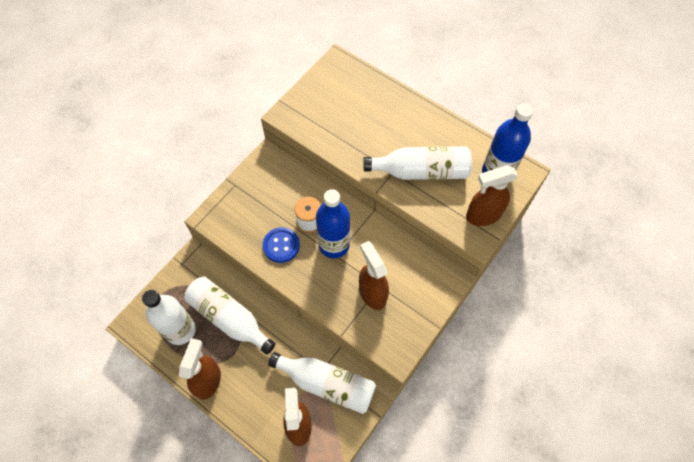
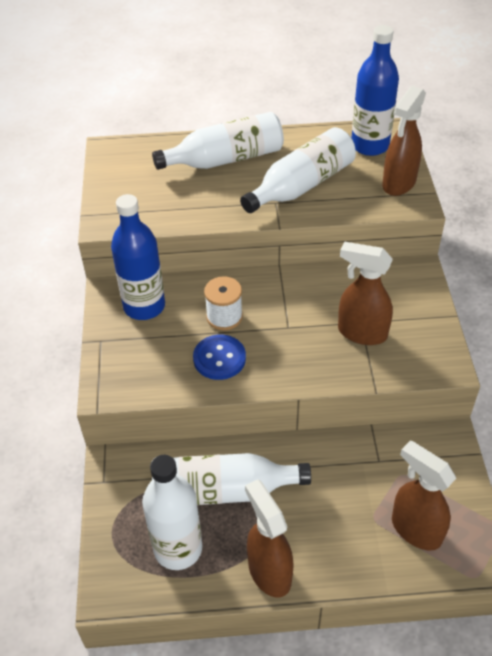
camera: 40 degrees left, 15 degrees down
(327, 384) = (397, 467): white bottle -> white bottle (225, 159)
(334, 245) = (274, 319): blue bottle -> blue bottle (144, 306)

